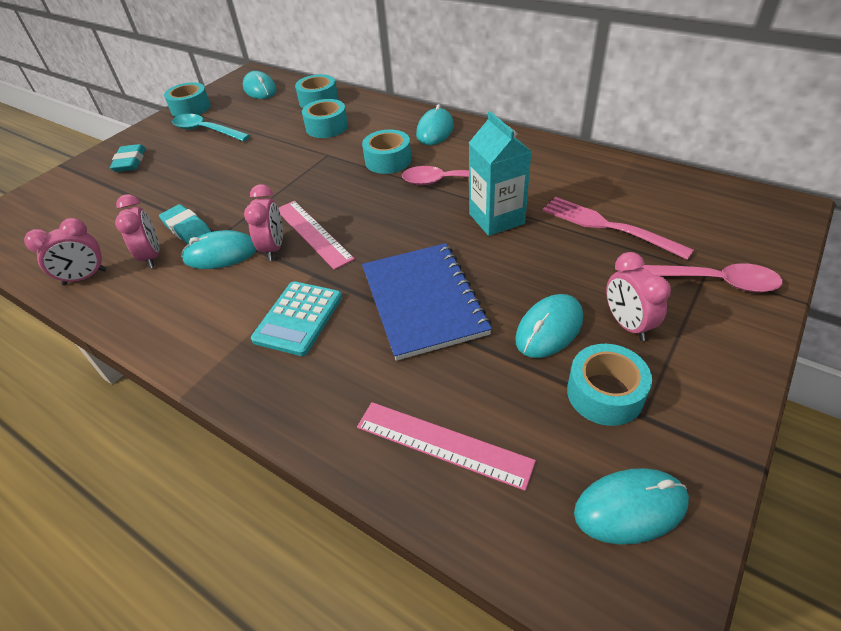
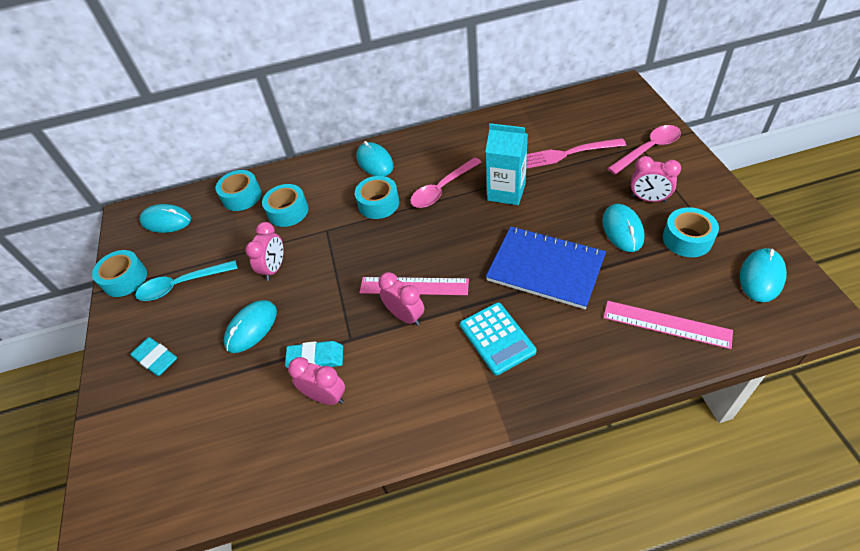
camera: 45 degrees left, 5 degrees up
(85, 277) = (300, 455): pink clock -> pink clock (274, 268)
(221, 254) = (375, 350): turquoise mouse -> turquoise mouse (251, 328)
(443, 444) = (666, 324): pink ruler -> pink ruler turned 45 degrees clockwise

